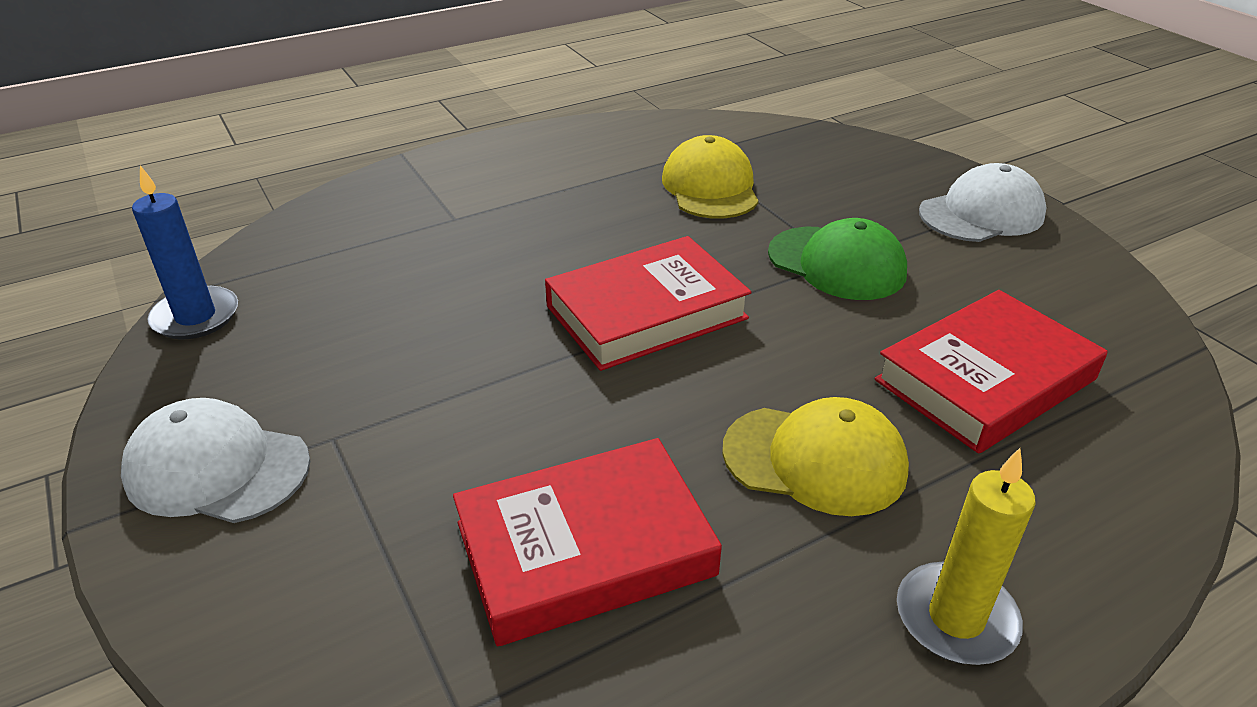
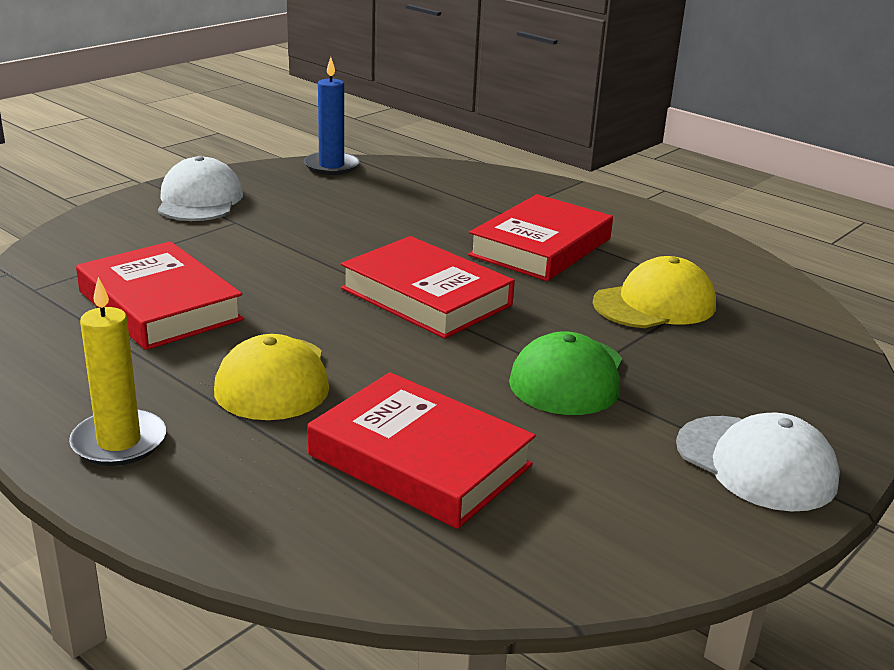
camera: 70 degrees right, 10 degrees down
(558, 216) = (541, 247): none -> red book

